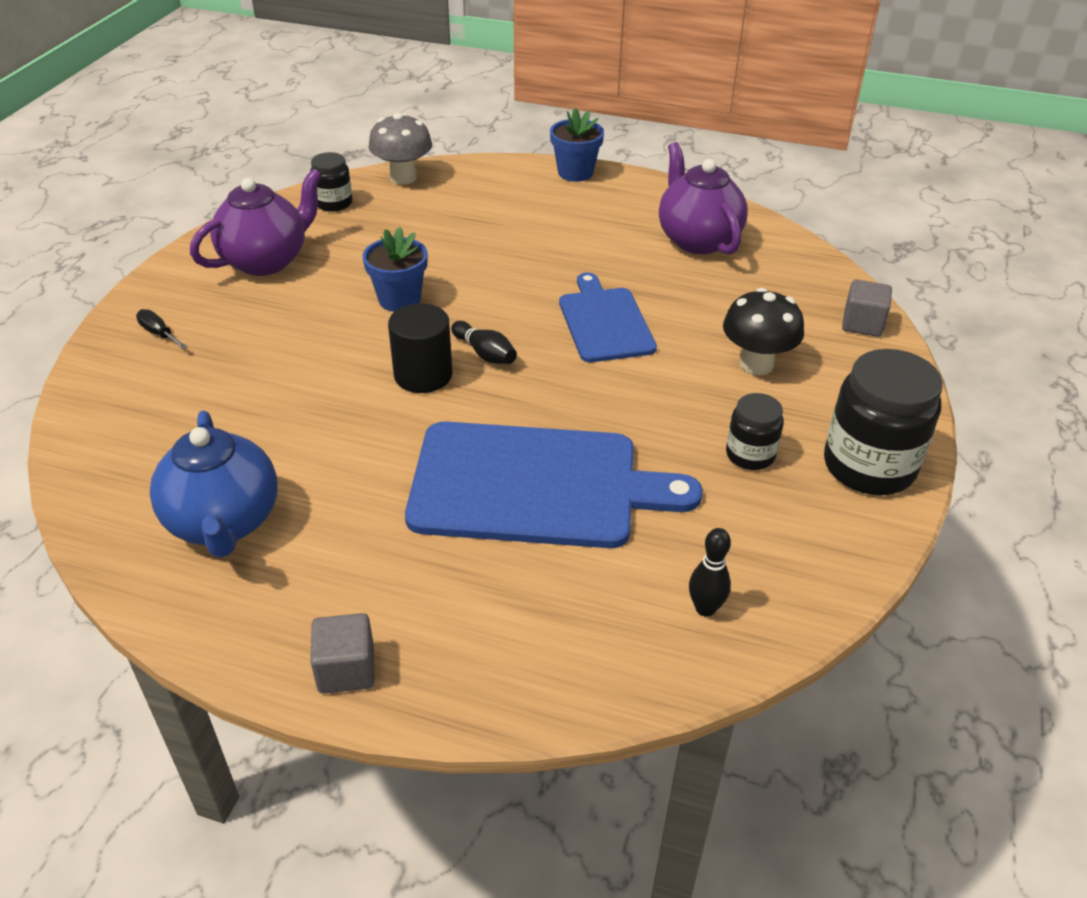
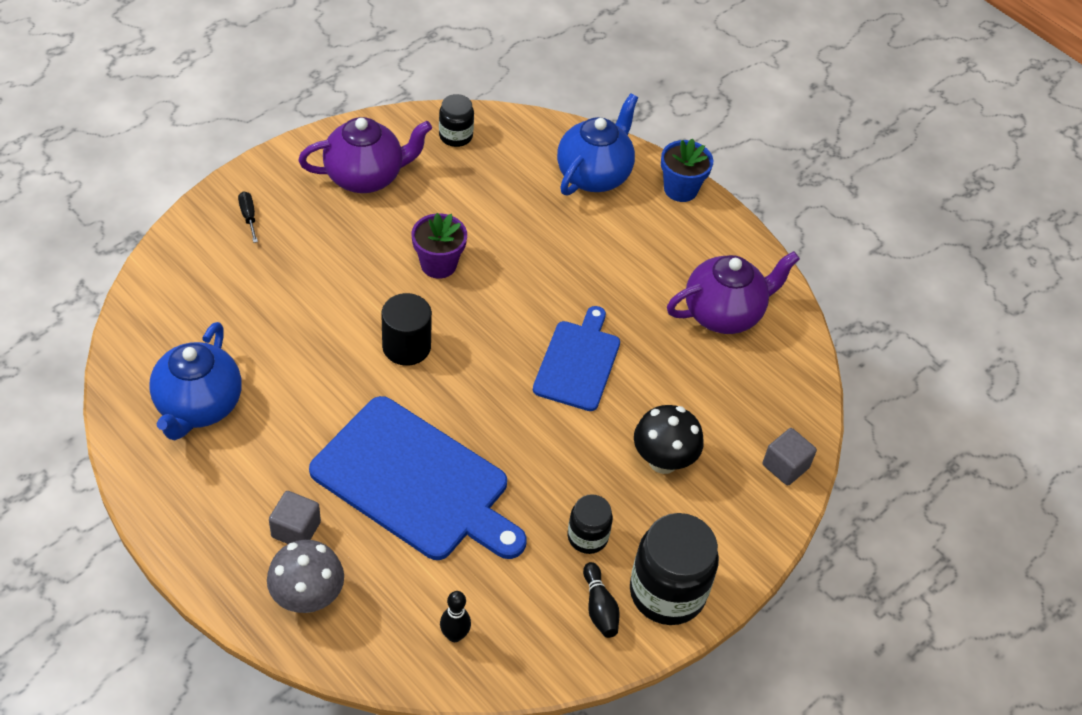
camera: 25 degrees right, 10 degrees up
(346, 669) = (206, 554): grey cube -> grey cube (296, 529)
(399, 299) = (438, 264): blue flower pot -> purple flower pot
(403, 177) = (530, 130): grey mushroom -> grey mushroom (308, 598)
(485, 353) = (465, 348): black bowling pin -> black bowling pin (599, 607)
(490, 188) = (594, 175): none -> blue teapot
(697, 239) = (724, 313): purple teapot -> purple teapot turned 60 degrees clockwise

